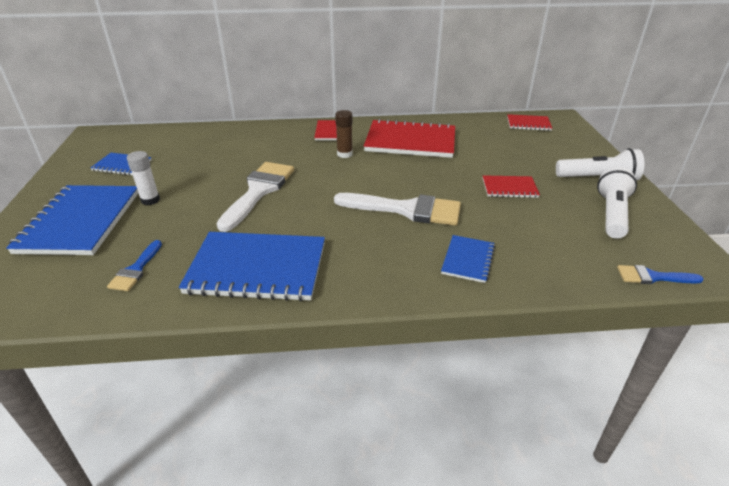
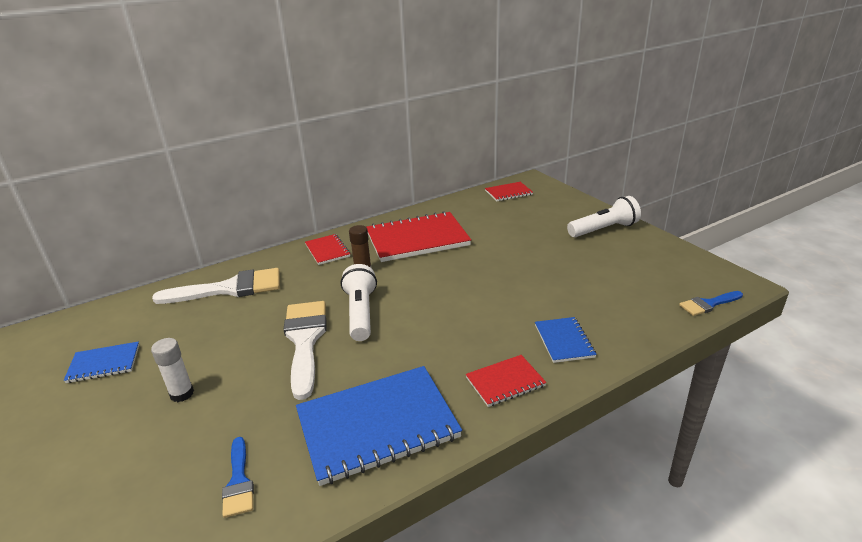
camera: 25 degrees left, 5 degrees down
(80, 221) = (110, 452): blue notebook -> none
(406, 210) = (471, 310): white brush -> white brush (229, 289)
(509, 188) = (542, 260): red notebook -> red notebook (505, 382)
(611, 214) = (638, 259): white flashlight -> white flashlight (360, 313)

